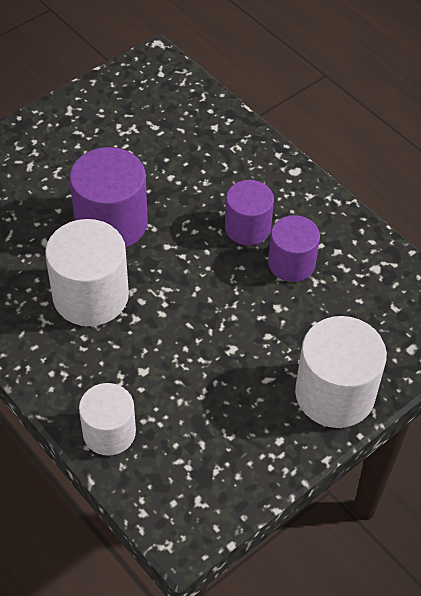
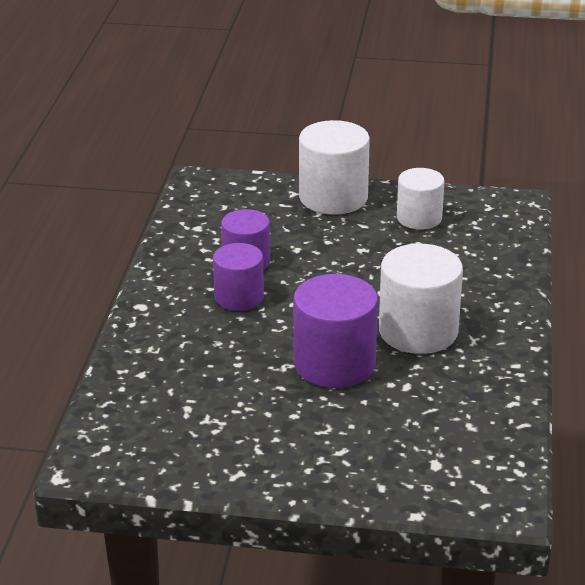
camera: 130 degrees left, 20 degrees down
(109, 432) = (504, 260): white cylinder -> white cylinder (419, 218)

